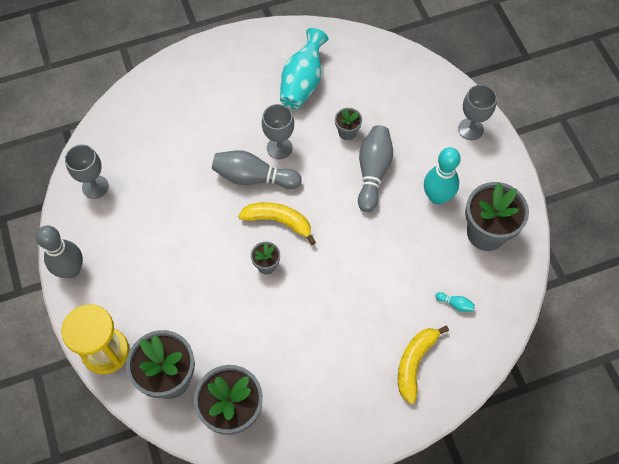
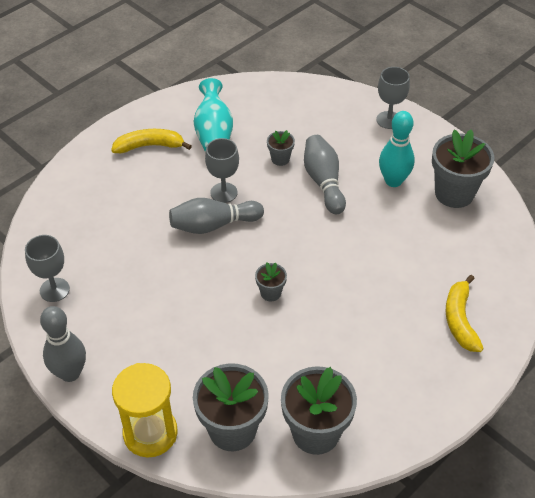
camera: 25 degrees left, 15 degrees down
(279, 221) = (260, 252): yellow banana -> yellow banana (150, 146)
(455, 304) = (464, 258): turquoise bowling pin -> none

